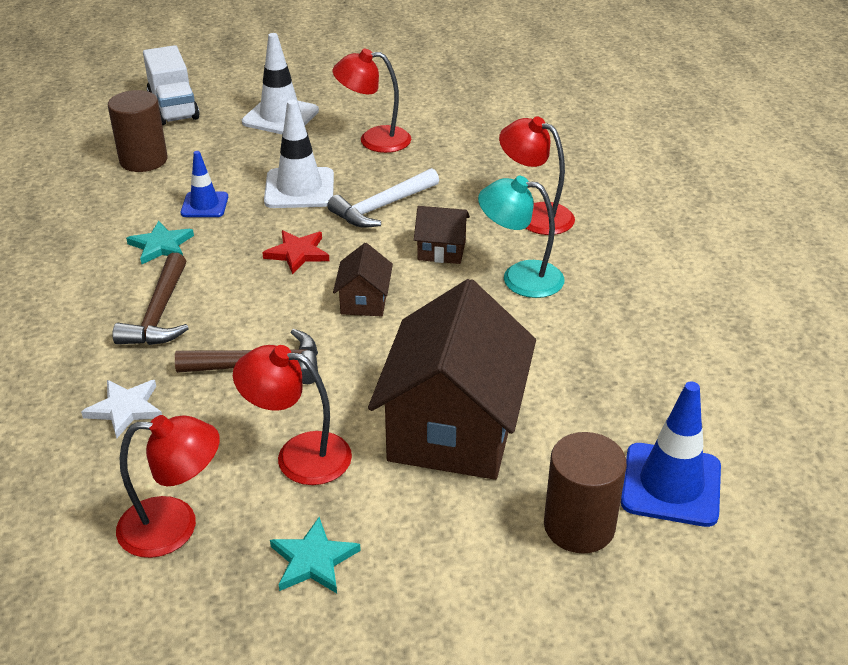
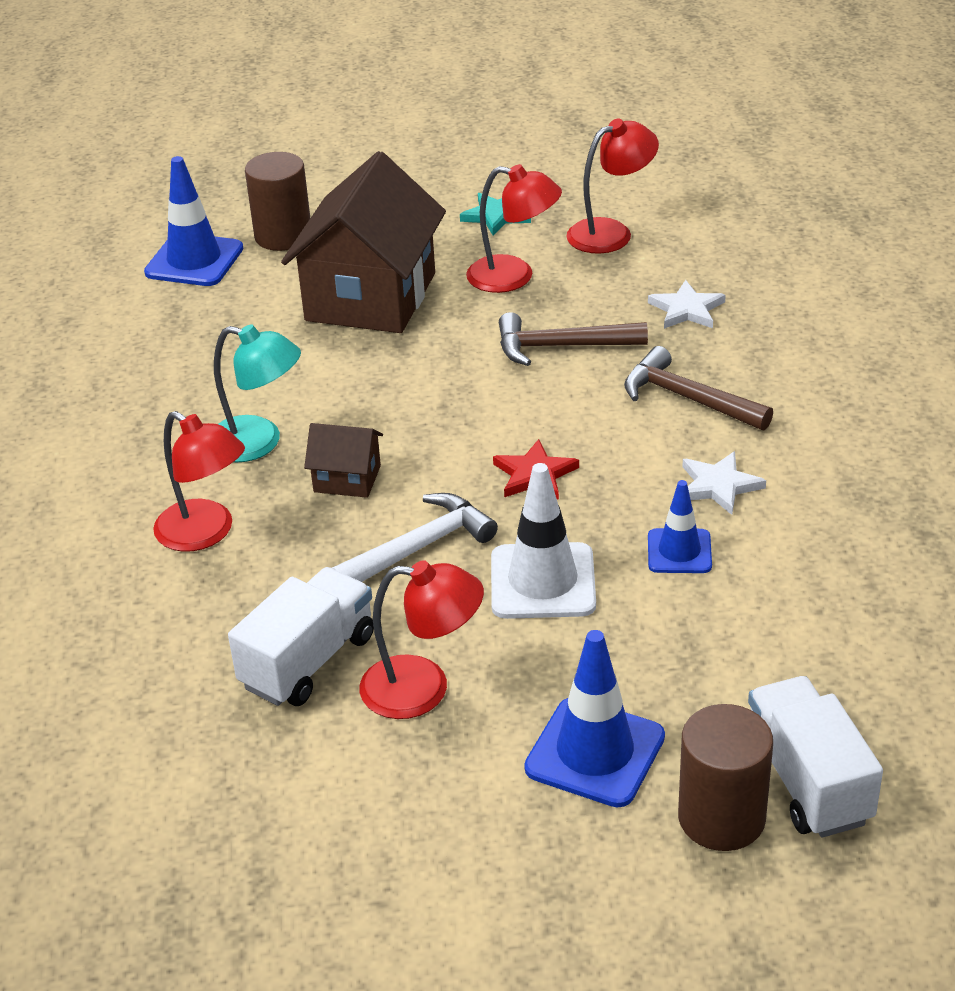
camera: 175 degrees left, 0 degrees up
(143, 160) = (808, 642): brown cylinder -> brown cylinder (721, 818)
(159, 314) = (687, 398): brown hammer -> brown hammer turned 60 degrees counterclockwise
(161, 246) = (719, 486): turquoise star -> white star
(174, 526) = (611, 232): red lamp -> red lamp turned 150 degrees clockwise
(280, 117) = (595, 752): white traffic cone -> blue traffic cone
(364, 301) = (450, 414): brown house -> none
(444, 151) = (308, 661): none -> white truck

